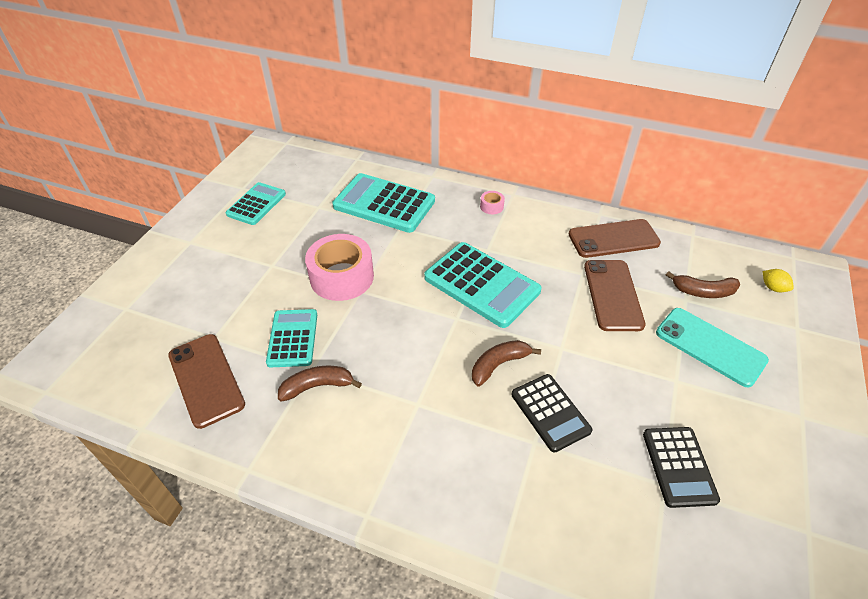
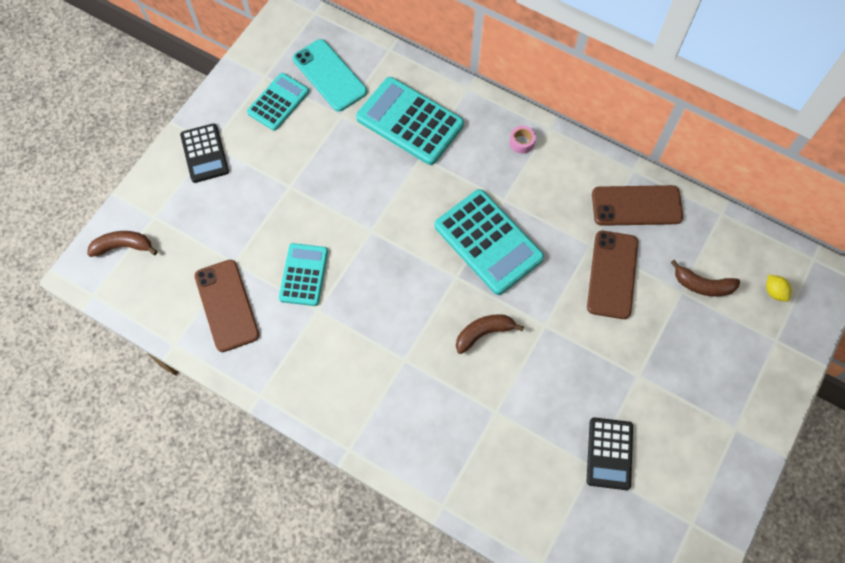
camera: 10 degrees right, 20 degrees up
(317, 386) = (321, 328): brown banana -> brown banana (123, 246)
(342, 277) = (355, 211): pink tape -> none
(550, 412) = (516, 387): black calculator -> black calculator (204, 153)
(710, 346) = (683, 346): turquoise phone -> turquoise phone (329, 75)

